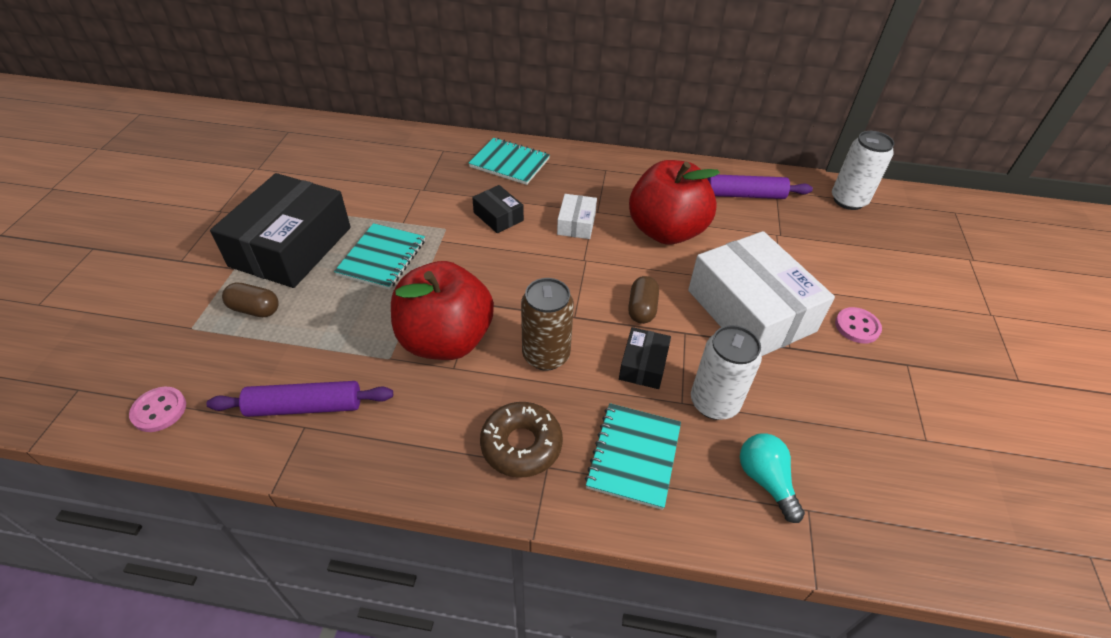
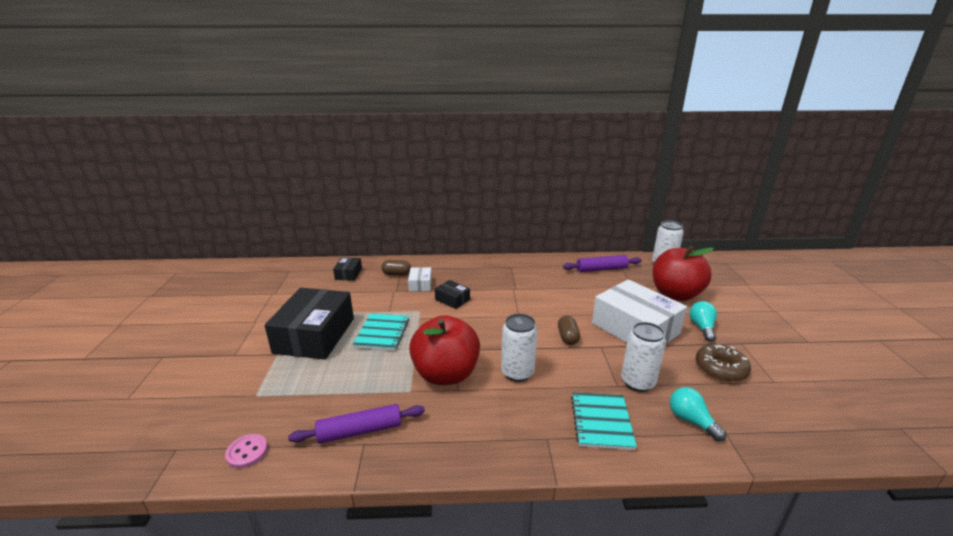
camera: 10 degrees left, 20 degrees down
(255, 309) = (301, 376): brown capsule -> brown capsule (396, 274)
(509, 163) = (447, 270): turquoise notebook -> none
(521, 445) = (524, 428): brown donut -> brown donut (720, 368)
(546, 355) = (517, 372): brown can -> white can
(576, 224) = (505, 297): white box -> white box (420, 284)
(643, 365) = (583, 368): black box -> black box (348, 274)
(666, 231) = (563, 294): red apple -> red apple (675, 294)
(857, 326) = (702, 328): pink button -> turquoise light bulb

